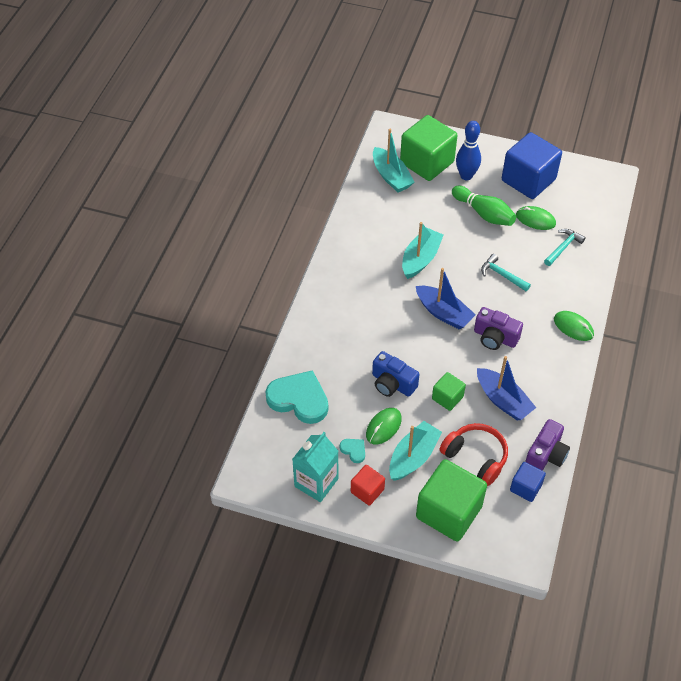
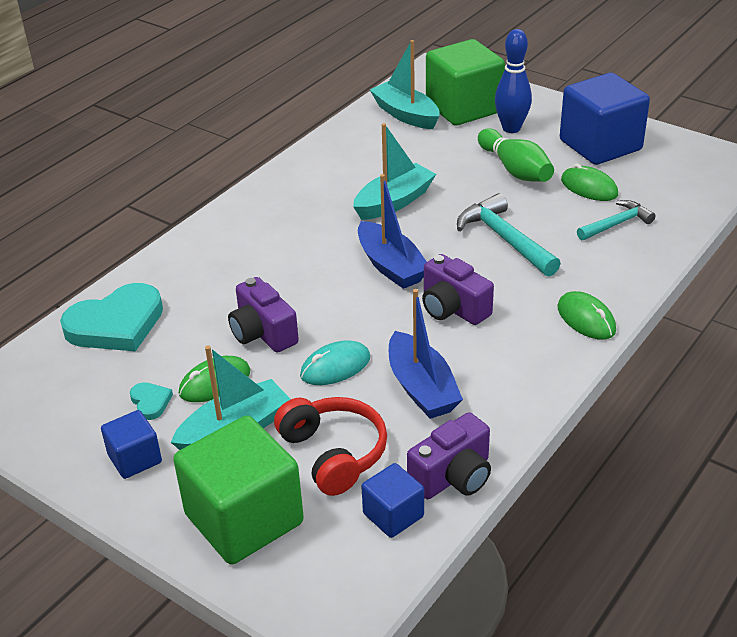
camera: 20 degrees right, 15 degrees down
(299, 399) = (116, 324): turquoise heart -> turquoise heart turned 105 degrees clockwise
(316, 482) = (67, 430): turquoise carton -> none
(367, 491) = (135, 459): red cube -> blue cube
(391, 176) = (405, 114): turquoise boat -> turquoise boat turned 150 degrees clockwise
(392, 384) = (263, 333): blue camera -> purple camera
(447, 398) = (335, 367): green cube -> turquoise mouse
(502, 275) = (505, 239): turquoise hammer -> turquoise hammer, size x1.53

